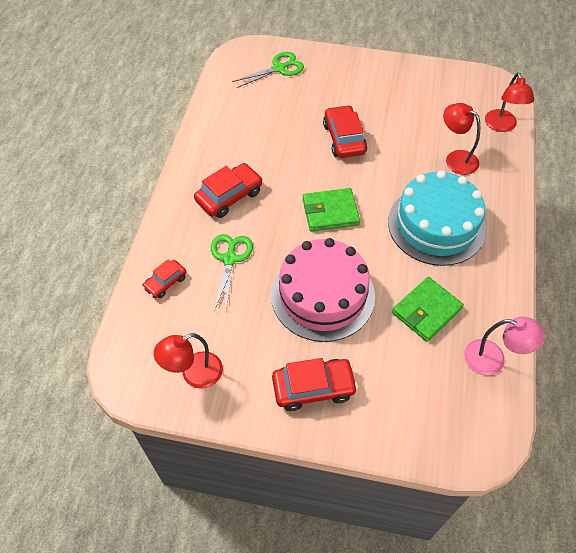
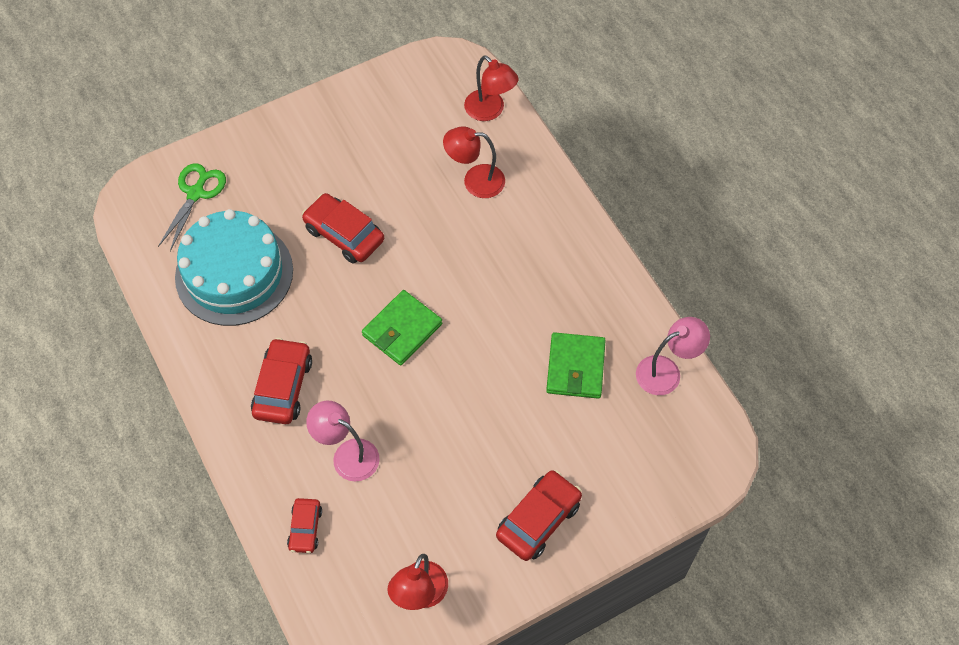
camera: 40 degrees left, 5 degrees up
(230, 259) = (347, 455): green scissors -> pink lamp
(322, 295) = (470, 423): pink cake -> none
(436, 225) = (514, 270): turquoise cake -> turquoise cake (234, 273)

